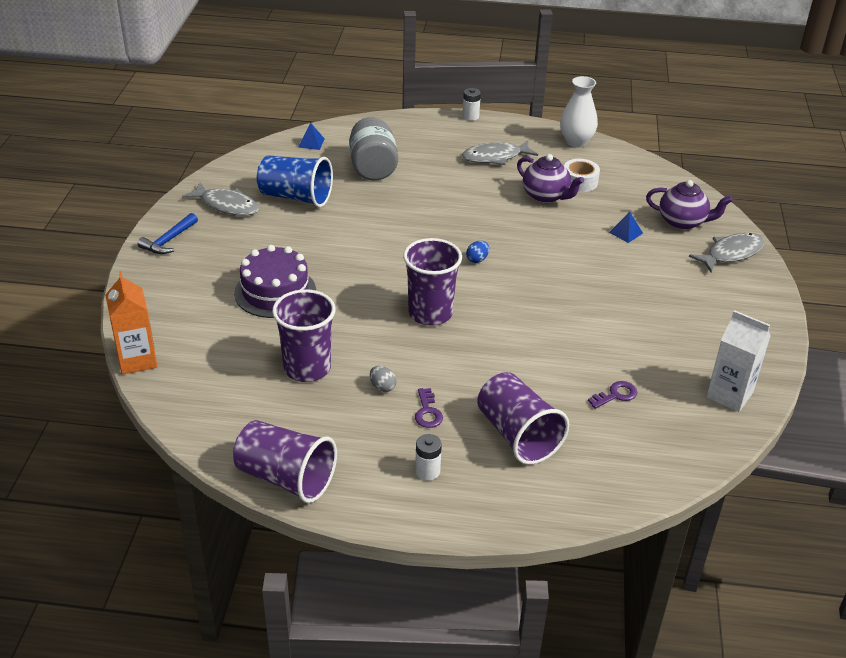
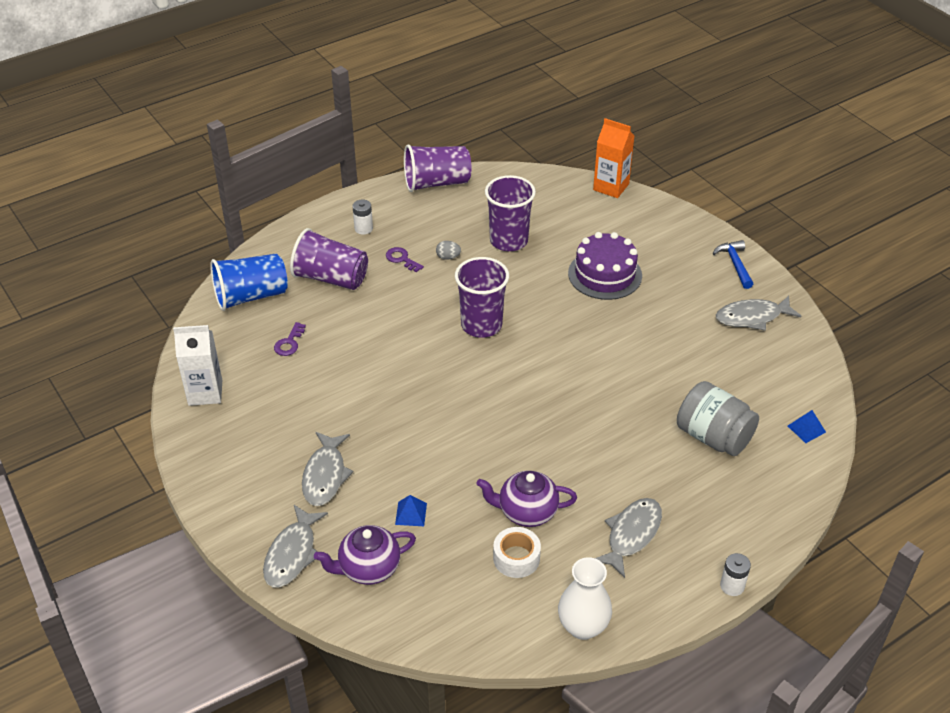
camera: 140 degrees right, 5 degrees up
(296, 197) = (719, 360): blue cup -> blue cup (251, 296)
(477, 259) = (504, 395): blue egg -> none
(669, 283) = (325, 475): none -> grey fish

